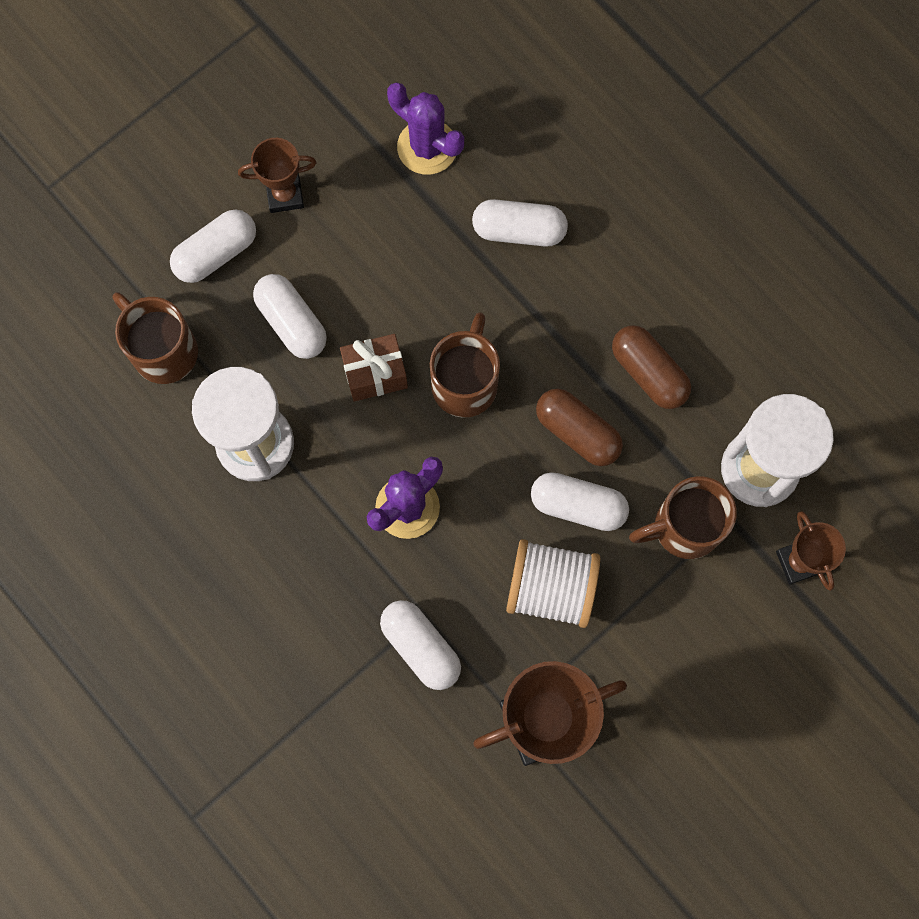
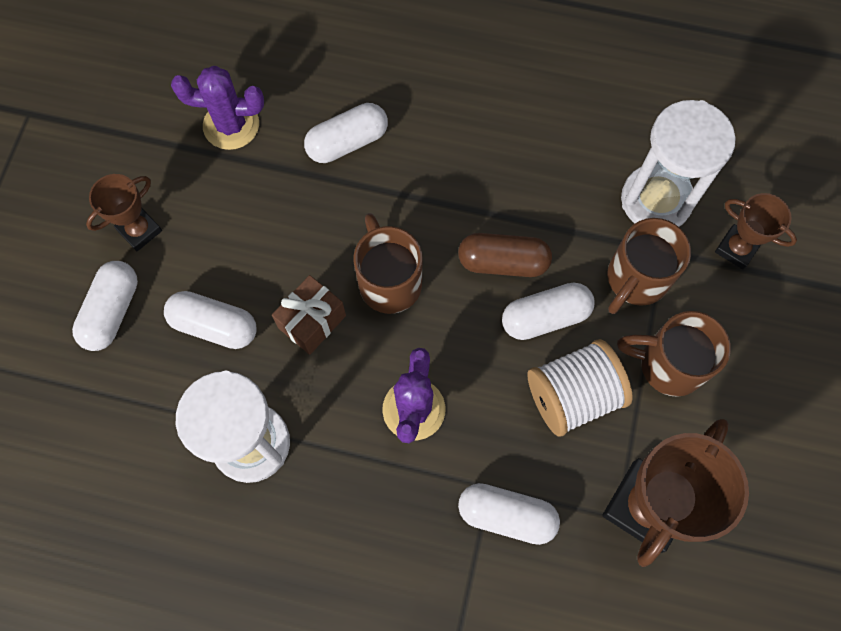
camera: 35 degrees left, 5 degrees down
(163, 350) = (118, 419): brown mug -> brown mug (668, 364)
(648, 373) = (522, 184): brown capsule -> none

